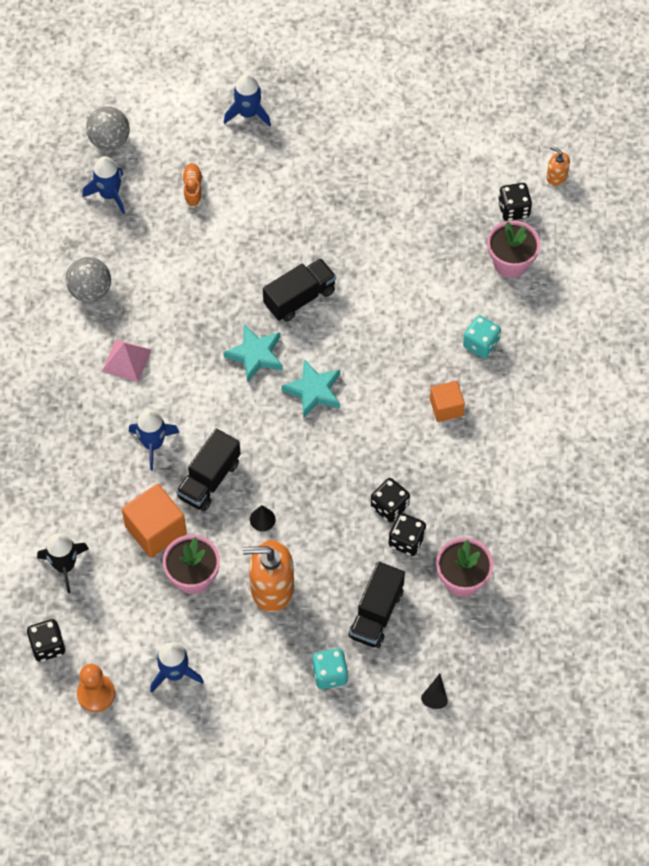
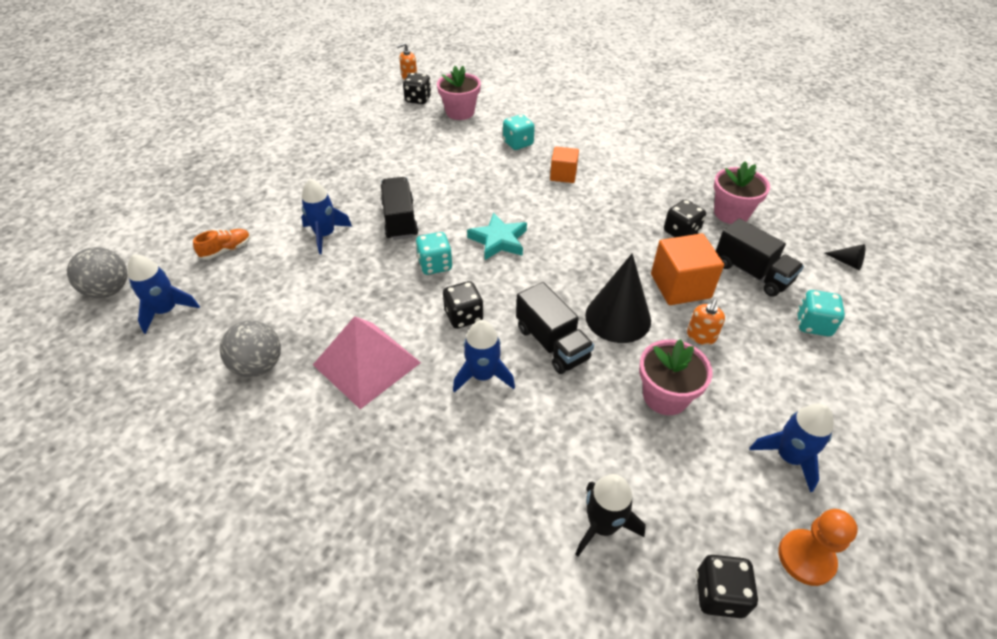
camera: 65 degrees left, 15 degrees down
(126, 360) = (367, 363): pink pyramid -> pink pyramid, size x1.65
(155, 530) = (591, 410): orange cube -> orange cube (680, 286)
(193, 189) = (226, 250): orange shoe -> orange shoe turned 120 degrees clockwise
(248, 113) = (194, 193): blue rocket -> blue rocket (325, 235)
(255, 355) = (435, 265): turquoise star -> turquoise dice
(262, 519) = (618, 317): black cone -> black cone, size x2.34
(272, 588) = (701, 336): orange soap dispenser -> orange soap dispenser, size x0.50
(389, 506) = (642, 232): black dice -> black dice (463, 316)

